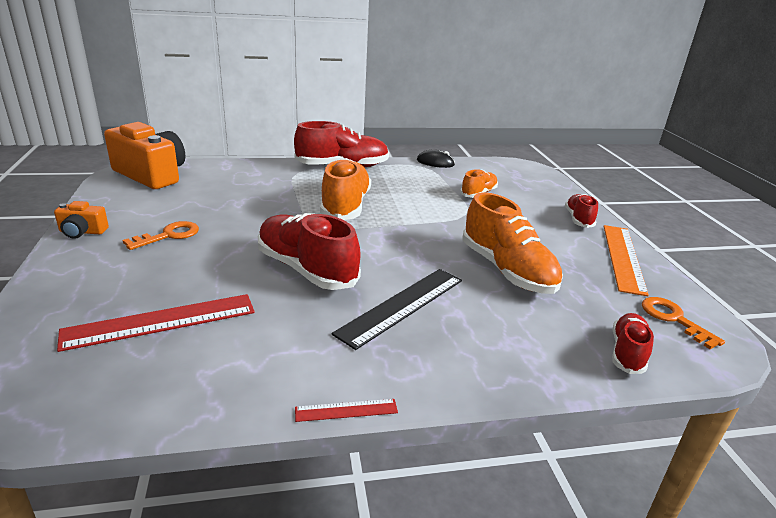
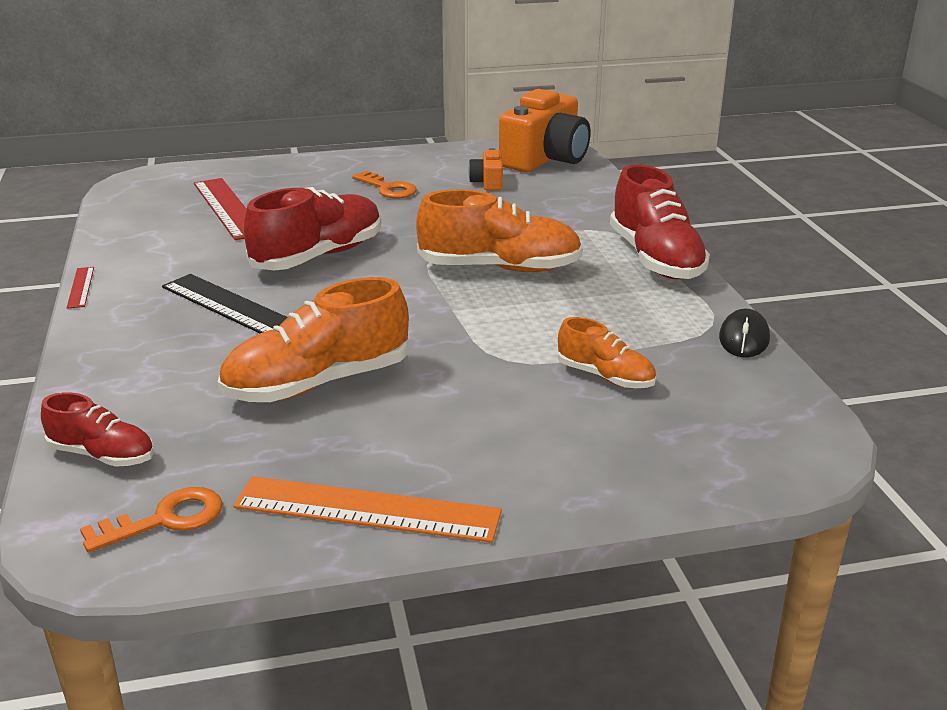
camera: 90 degrees right, 0 degrees up
(82, 232) = (389, 157): orange camera -> orange camera (488, 182)
(578, 219) = (526, 482): red shoe -> none

